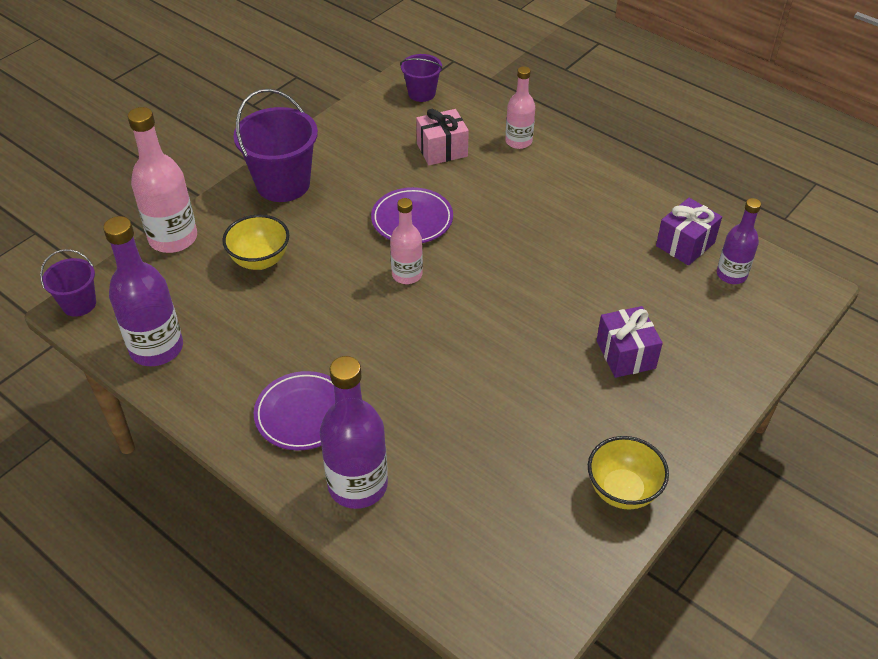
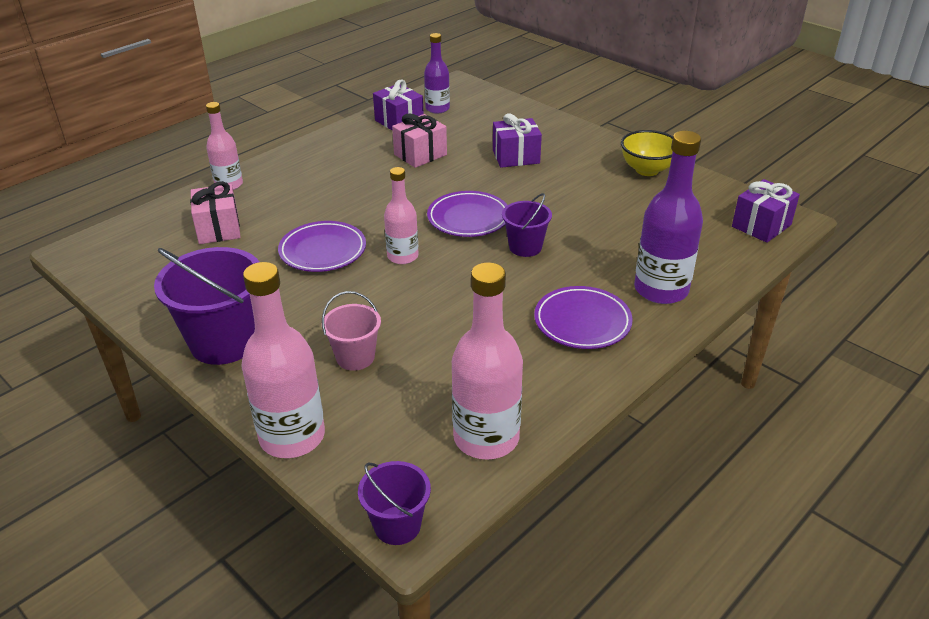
camera: 85 degrees left, 10 degrees down
(156, 348) = (486, 438): purple bottle -> pink bottle
(260, 260) = (355, 357): yellow bowl -> pink bucket
(421, 93) = (109, 238): purple bucket -> purple bucket (525, 247)
(481, 319) = (468, 218): none -> purple plate
(500, 610) = (761, 226): none -> purple gift
(610, 269) = (420, 154): none -> pink gift

